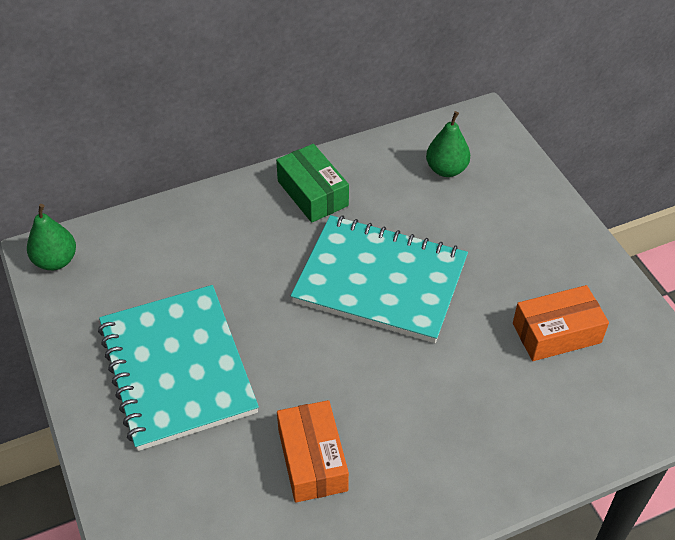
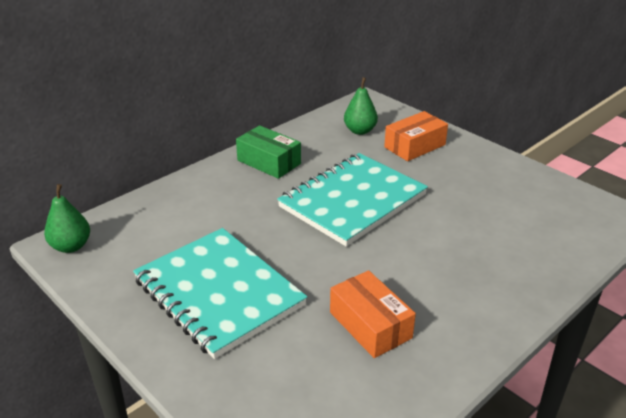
camera: 20 degrees left, 15 degrees down
(380, 281) = (352, 201): turquoise notebook -> turquoise notebook turned 45 degrees counterclockwise
(556, 333) = (499, 202): orange box -> orange box (415, 146)

